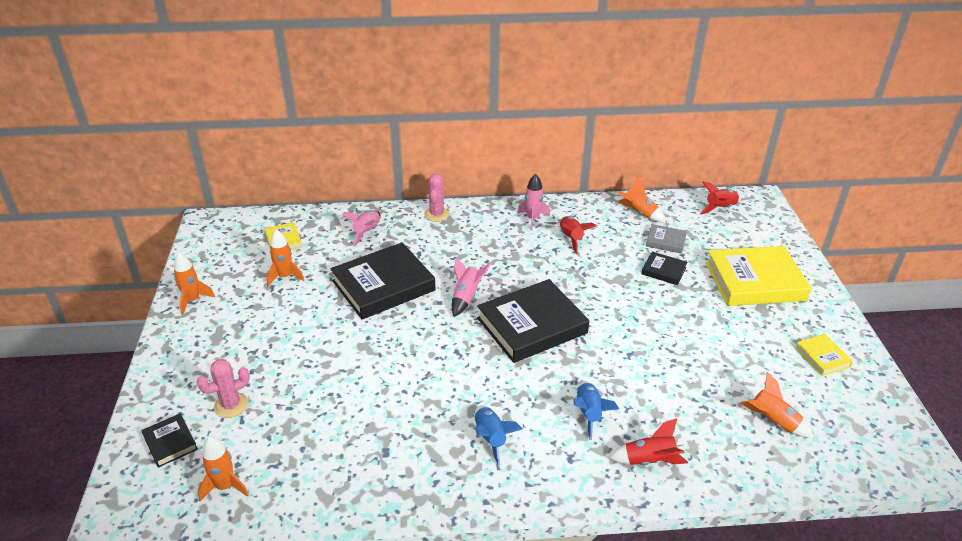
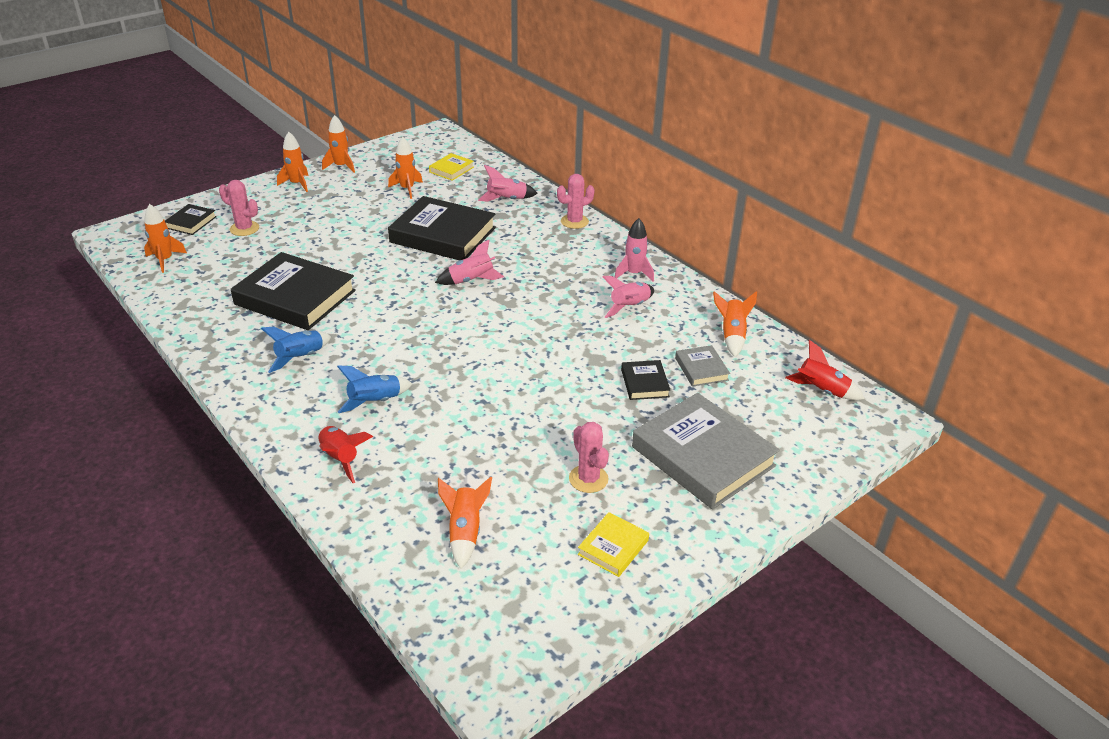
camera: 55 degrees right, 0 degrees up
(189, 340) = (297, 184): none -> orange rocket
(531, 325) = (467, 329): black book -> black book (295, 297)
(571, 238) = (629, 307): red rocket -> pink rocket
(749, 339) = (588, 479): none -> pink cactus
(754, 281) = (703, 456): yellow book -> grey book

